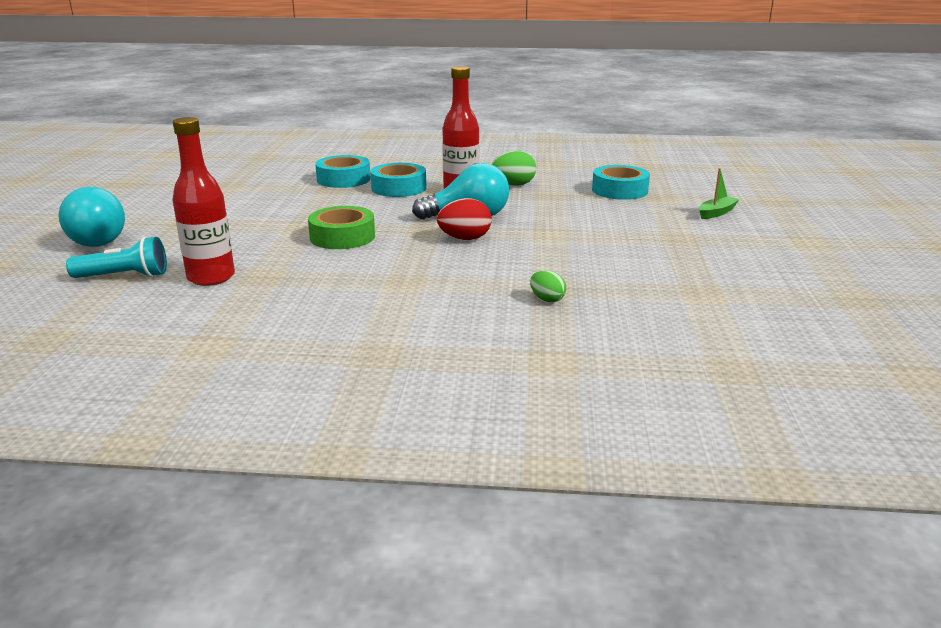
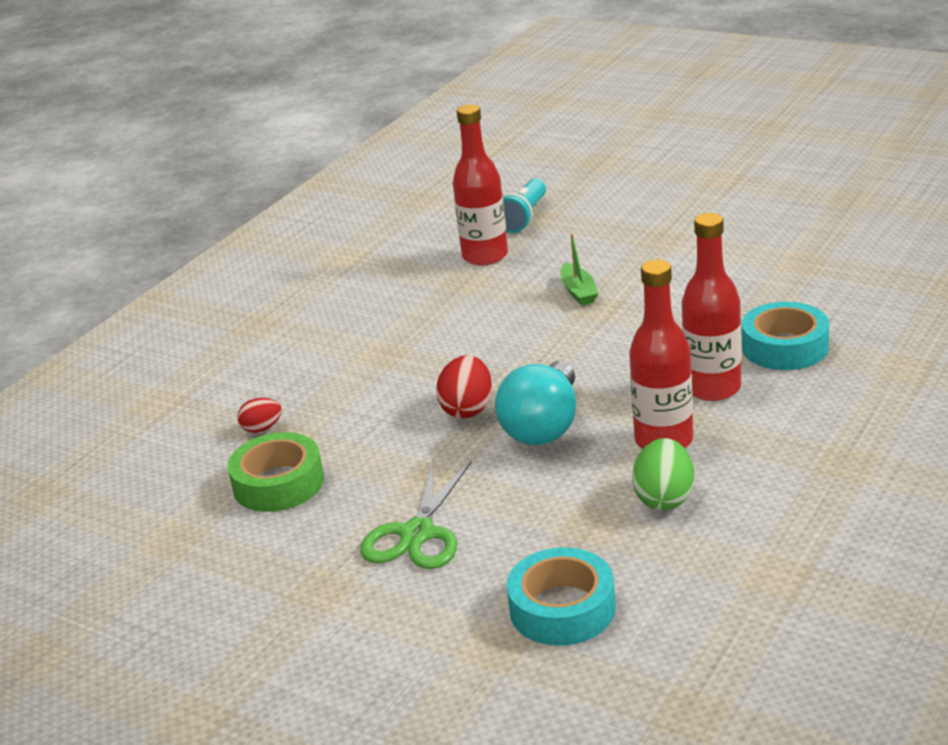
camera: 120 degrees right, 5 degrees up
(98, 239) = (638, 199): turquoise light bulb -> none
(342, 237) = (540, 329): green tape -> green tape (278, 483)
(399, 188) = (713, 388): turquoise tape -> red bottle
(547, 299) = (262, 428): green egg -> red egg
(604, 227) = (417, 533): none -> green scissors
(716, 213) = (379, 677): green boat -> green boat (578, 292)

